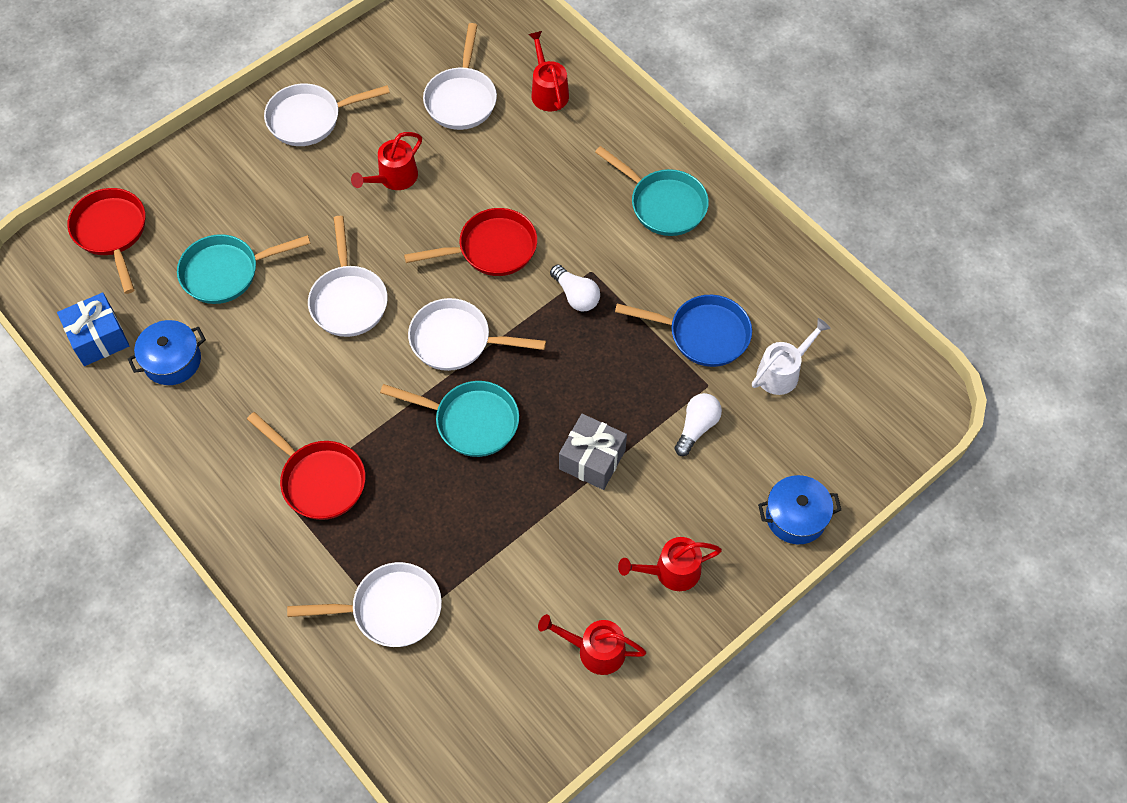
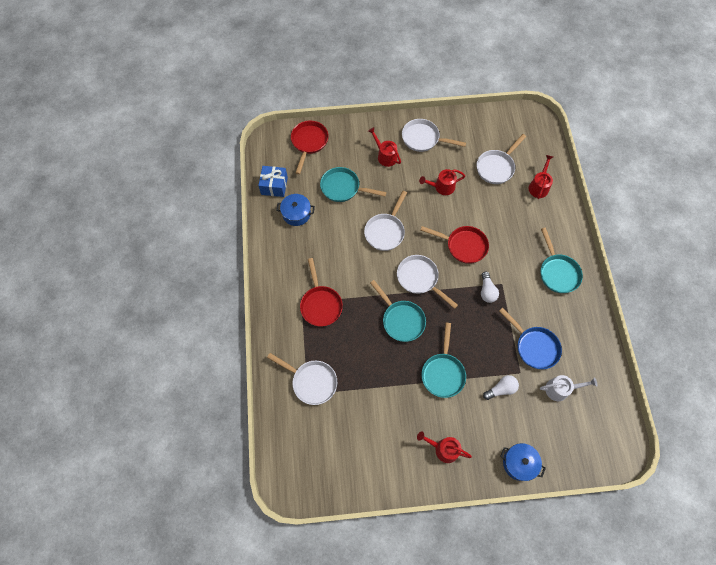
camera: 35 degrees right, 5 degrees up
(592, 459) = (443, 372): grey gift -> turquoise pan
(594, 650) = (385, 461): red watering can -> red watering can (385, 156)

